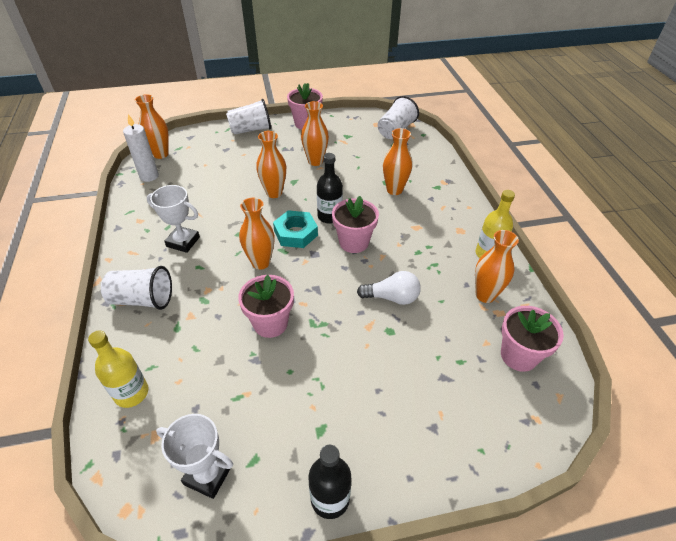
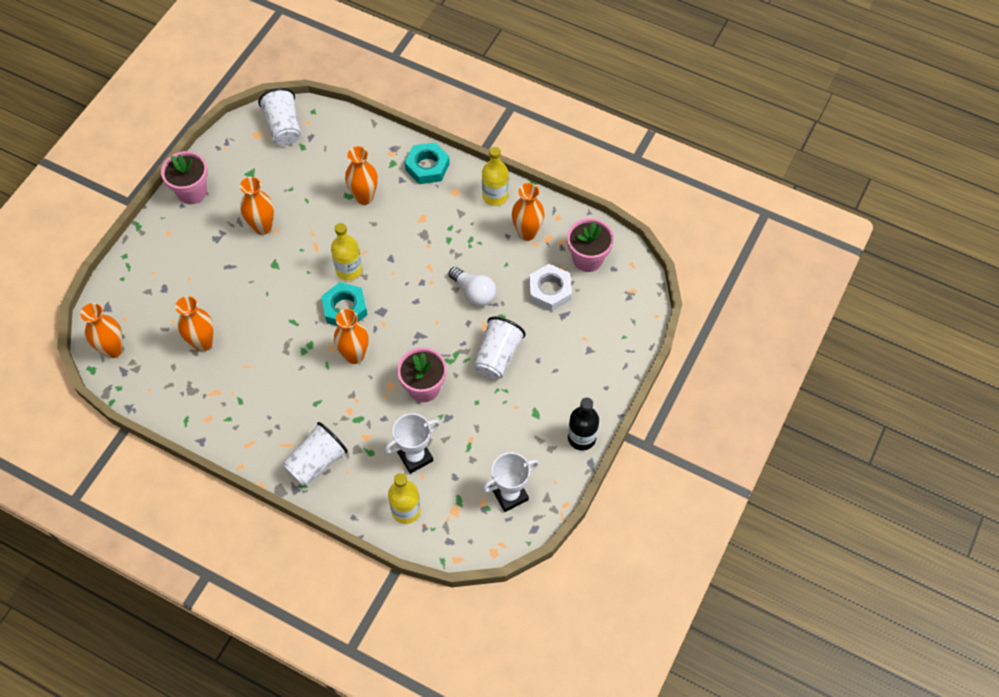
camera: 50 degrees left, 15 degrees up
(149, 176) = (143, 378): white candle -> none
(183, 242) = (273, 398): white trophy -> white trophy (415, 457)
(251, 130) = (152, 246): white cup -> white cup (497, 356)
(274, 193) = (275, 290): orange vase -> orange vase (203, 343)
(329, 216) = (349, 270): black bottle -> yellow bottle
(354, 242) = (396, 275): pink flower pot -> none
(392, 297) = (474, 292): white light bulb -> white light bulb turned 90 degrees clockwise
(455, 349) = (550, 290): none -> white nut
(459, 204) = (427, 167): none -> turquoise nut

